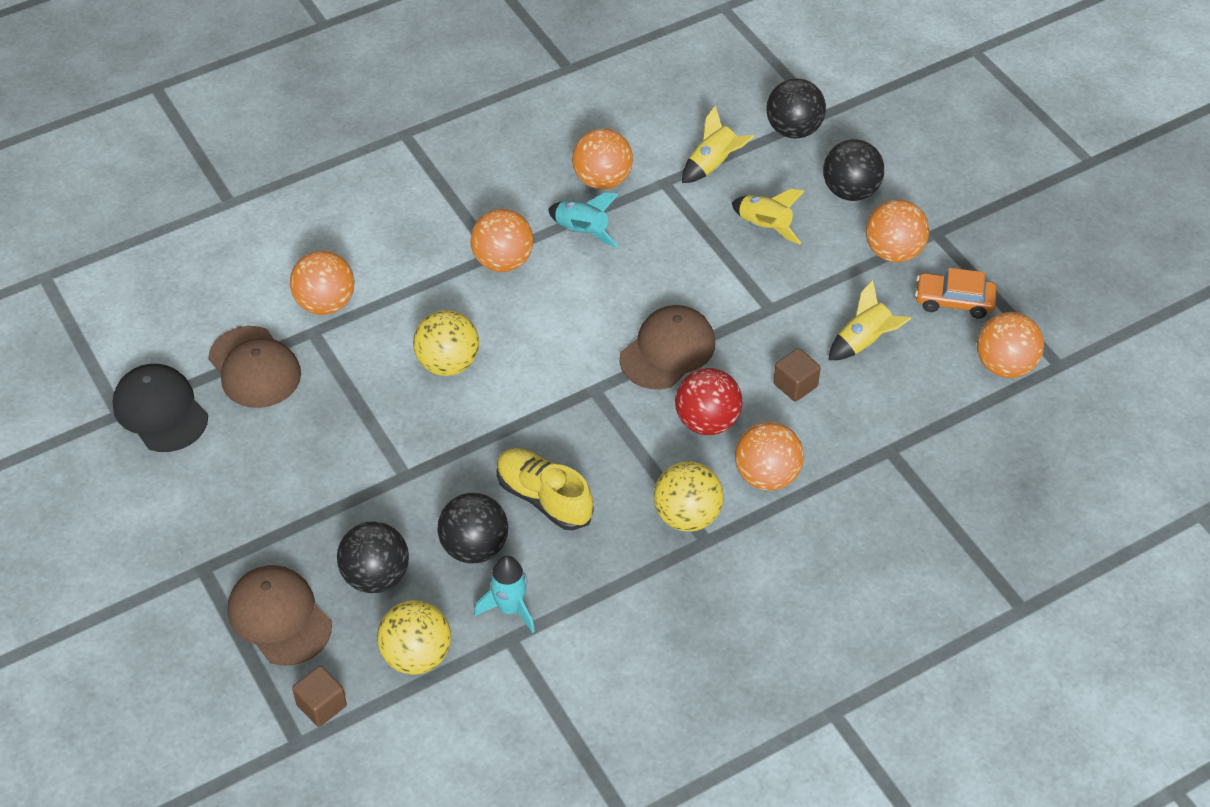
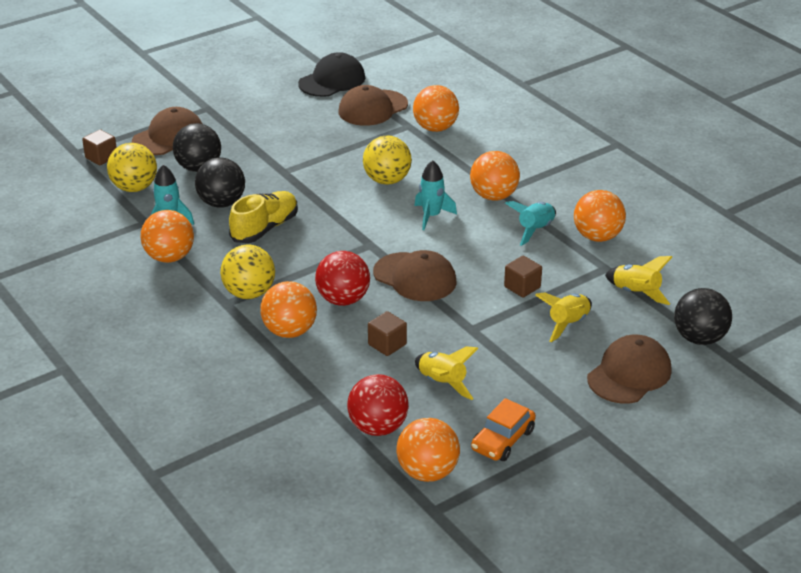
camera: 85 degrees right, 15 degrees down
(539, 325) = (431, 216): none -> turquoise rocket
(695, 256) = (522, 287): none -> brown cube
(850, 191) = (629, 374): black ball -> brown cap
(893, 252) = (557, 401): orange ball -> orange ball (169, 257)
(937, 402) = (378, 427): none -> red ball
(954, 301) = (503, 440): orange car -> orange car turned 150 degrees counterclockwise

